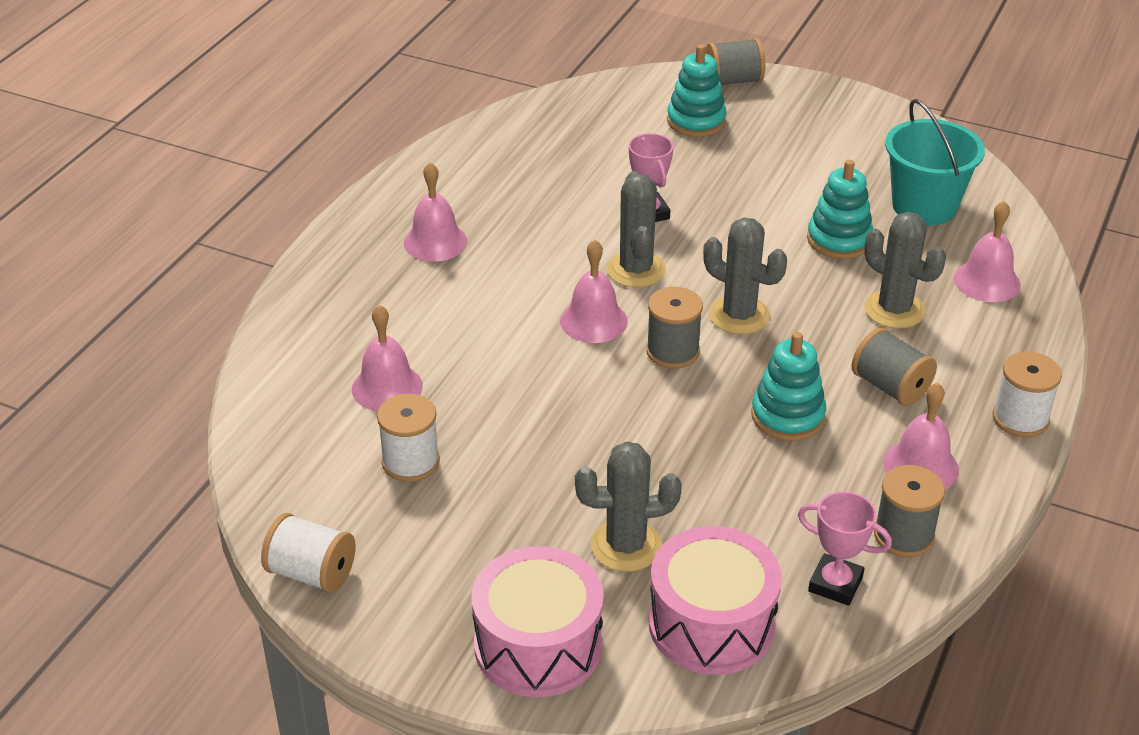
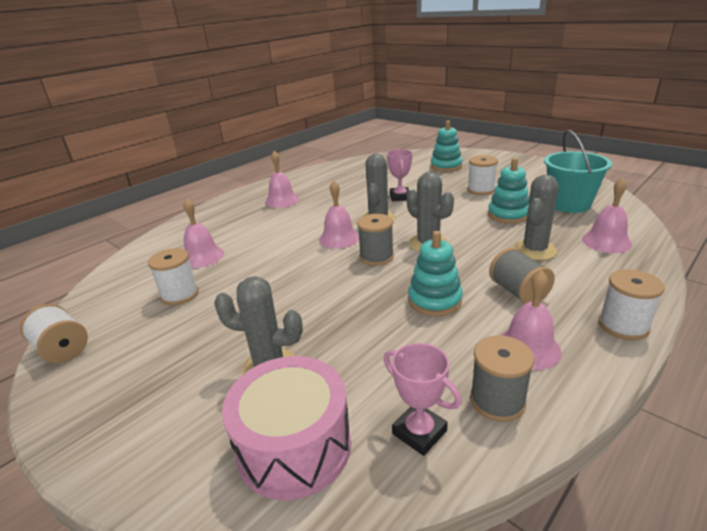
camera: 20 degrees right, 10 degrees down
(538, 645) = (150, 433): pink drum -> none
(733, 81) = (473, 154): grey spool -> none
(779, 183) = (481, 190): none -> white spool
(894, 310) = (534, 250): grey cactus -> grey cactus turned 60 degrees clockwise

